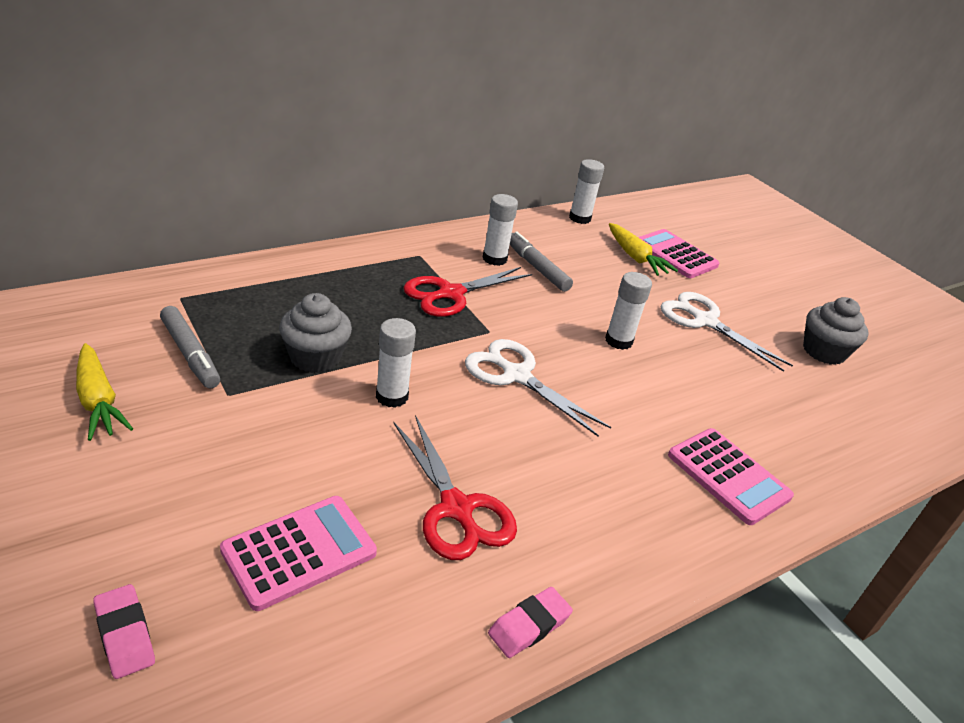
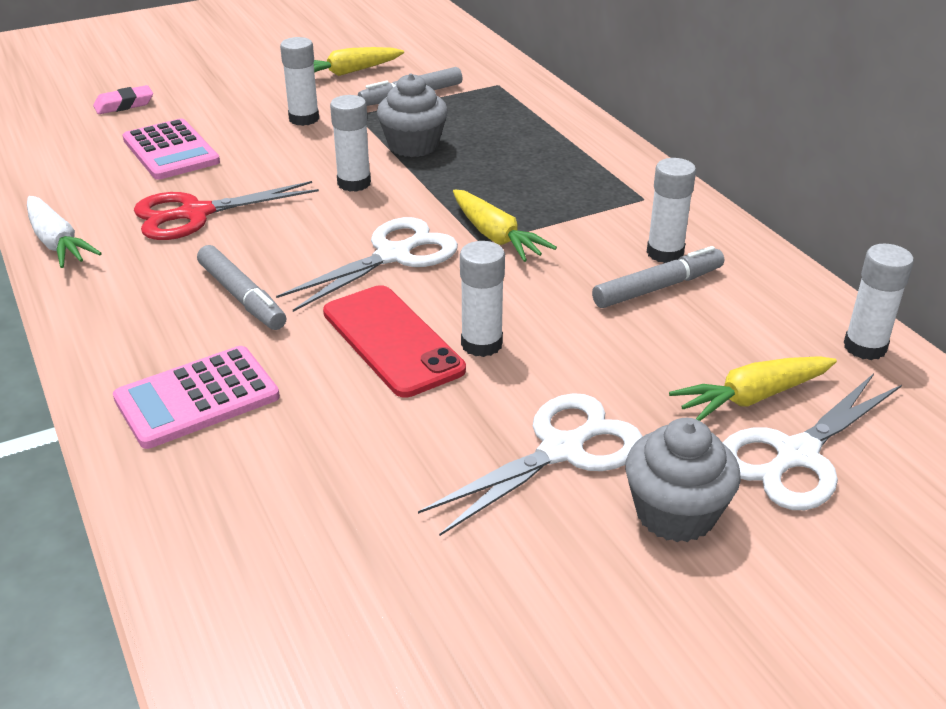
camera: 100 degrees right, 0 degrees up
(230, 435) = (304, 119): none -> white glue stick
(450, 294) = (557, 218): red scissors -> none
(481, 324) = (496, 236): none -> yellow carrot
(529, 626) = (57, 243): pink eraser -> white carrot
(595, 461) = (242, 297): none -> grey marker
(628, 379) = (392, 341): none -> red phone
(675, 254) = (796, 455): pink calculator -> white scissors
(823, 351) = (499, 609): grey cupcake -> grey cupcake (675, 513)

